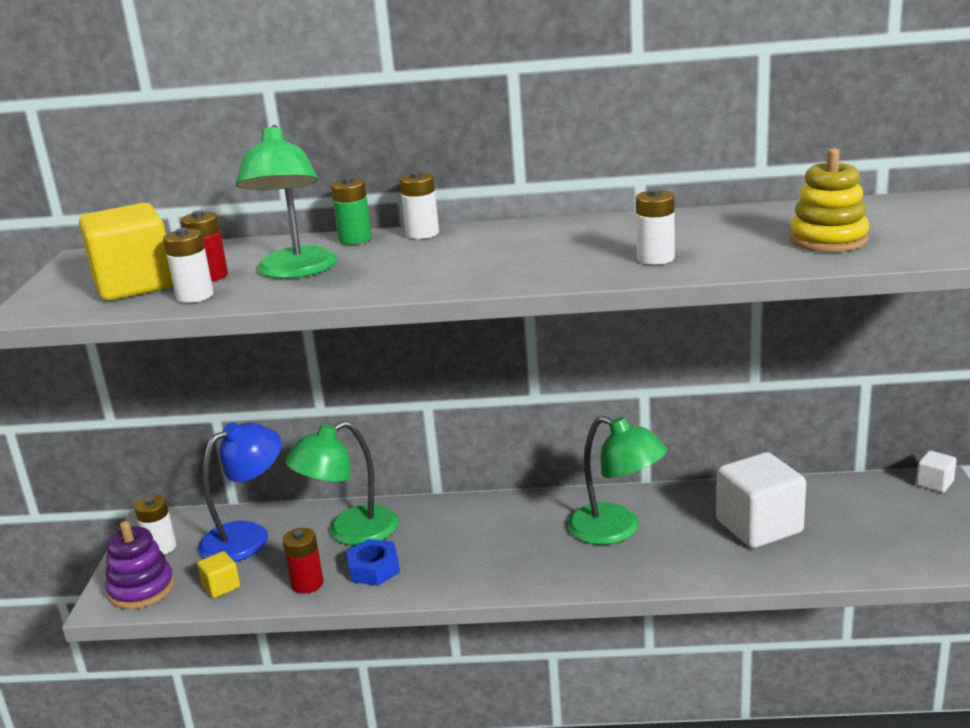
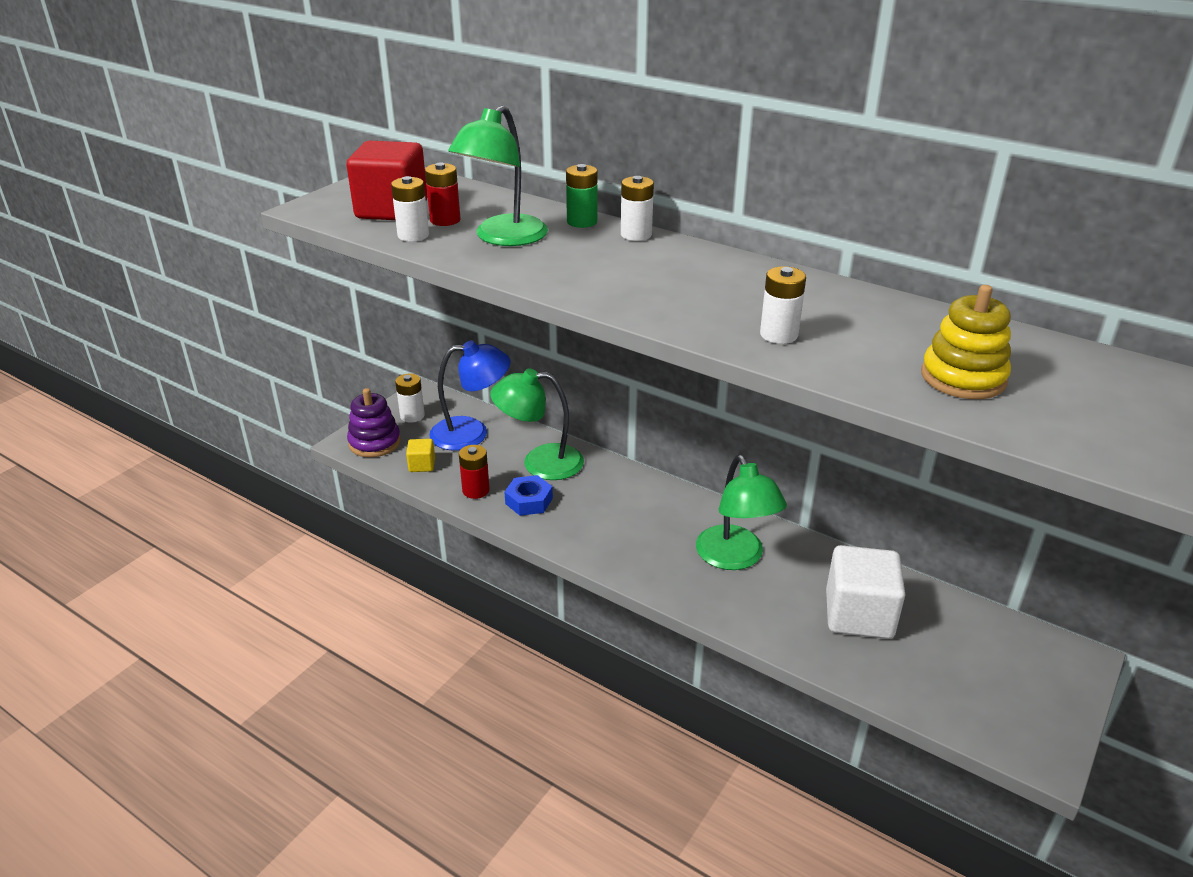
camera: 30 degrees right, 10 degrees up
(135, 285) = (392, 210): yellow cube -> red cube
(934, 483) = (1075, 657): white cube -> none

